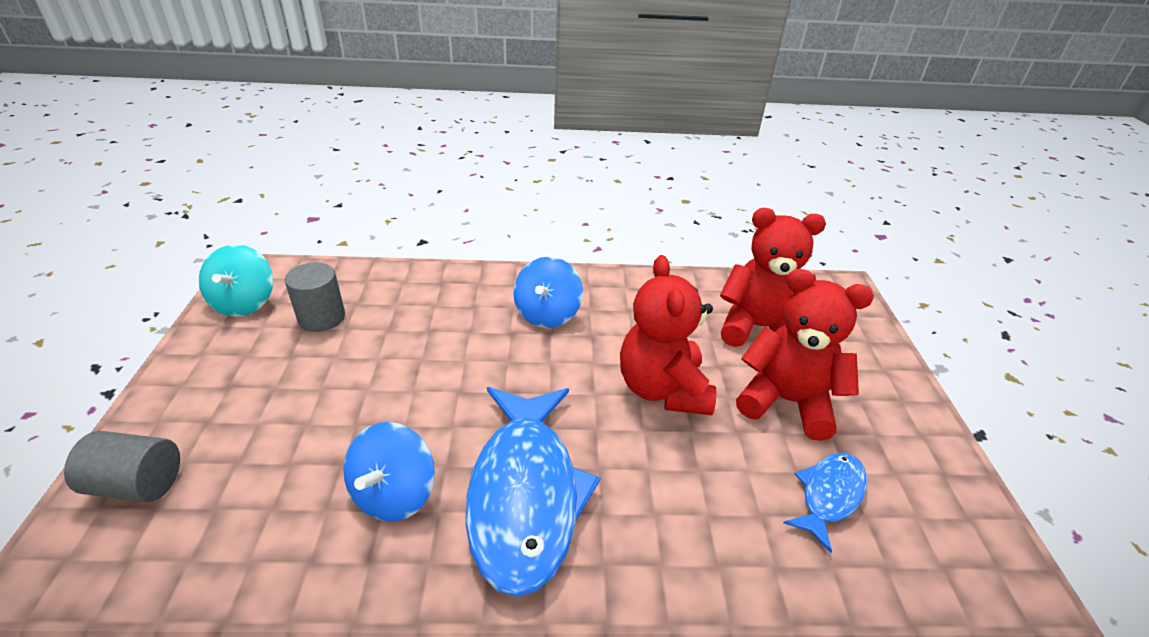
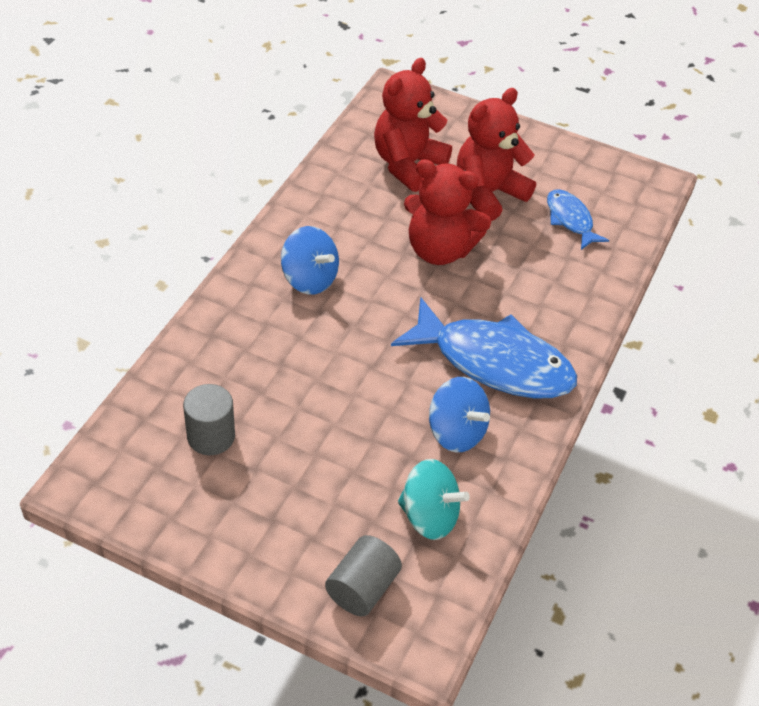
camera: 65 degrees left, 10 degrees up
(245, 303) = (143, 494): turquoise spinning top -> turquoise spinning top (429, 516)

